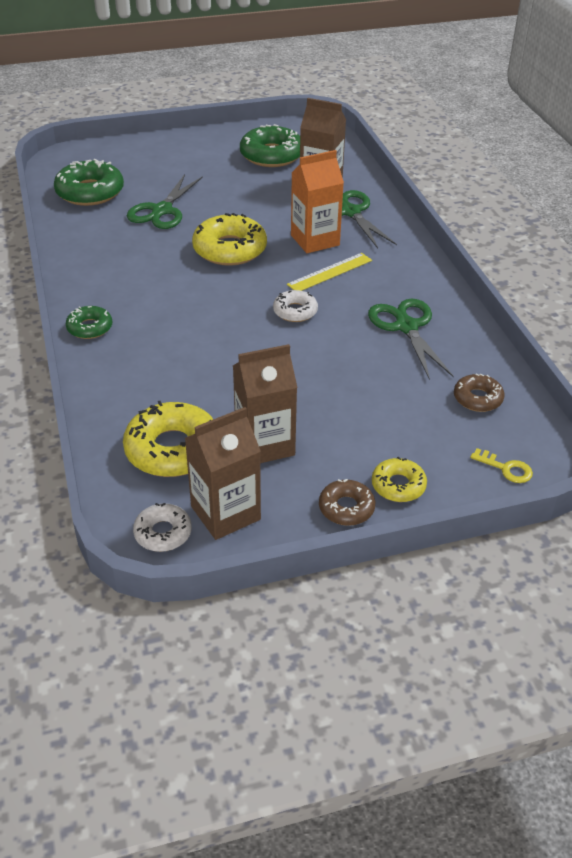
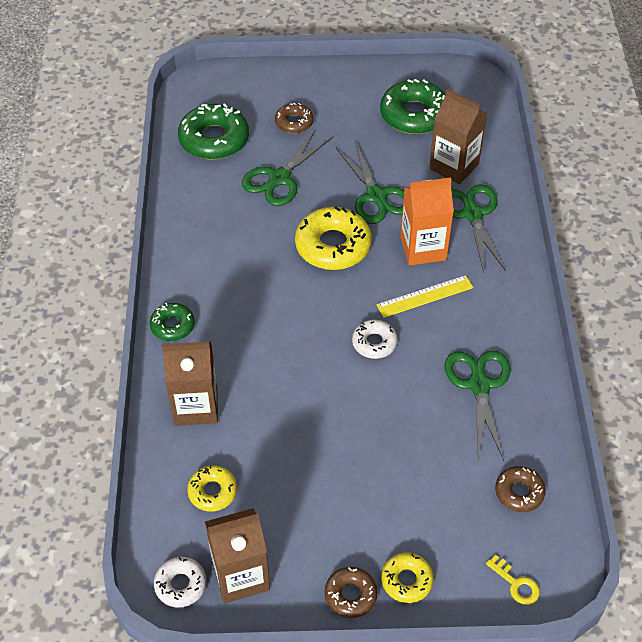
camera: 15 degrees right, 10 degrees up
(163, 172) = (294, 122): none -> brown donut
(172, 449) = (212, 491): yellow donut -> yellow donut, size x0.55
(258, 211) = (376, 196): none -> green scissors
(265, 444) = (297, 504): brown carton -> brown carton (196, 406)

